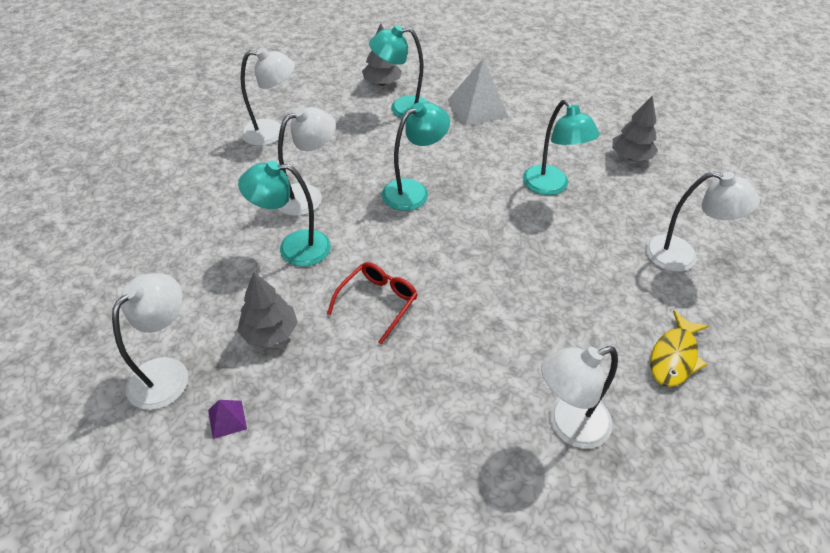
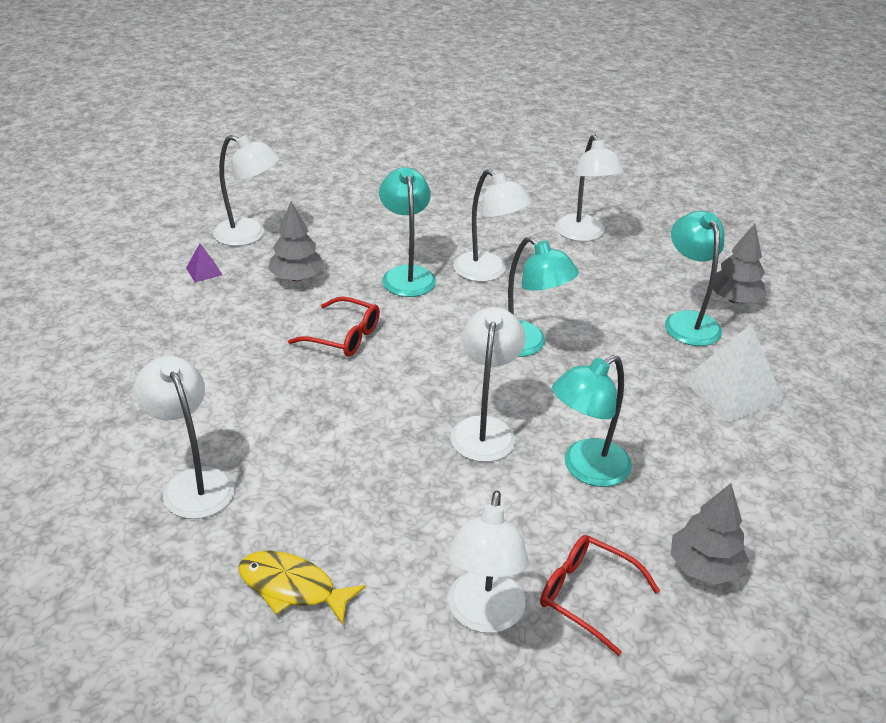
camera: 80 degrees right, 10 degrees down
(508, 229) = (484, 429): none -> white lamp
(658, 208) = (586, 595): none -> red glasses

